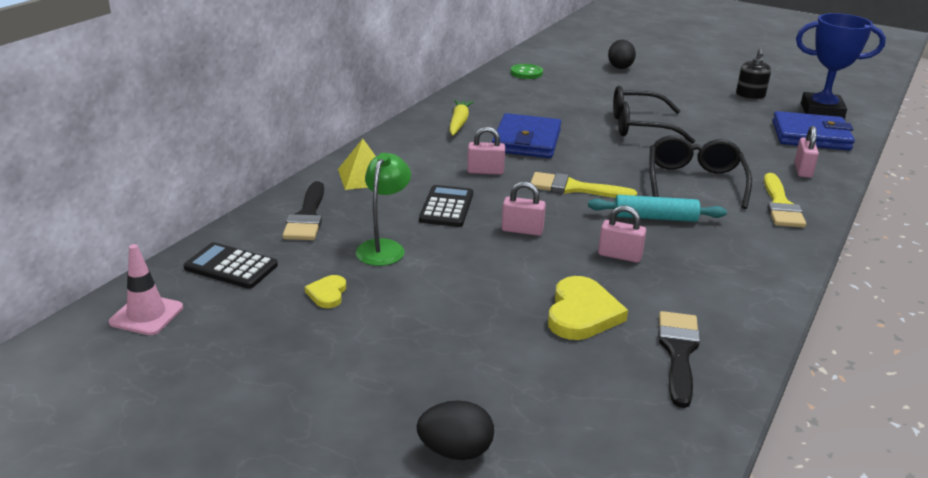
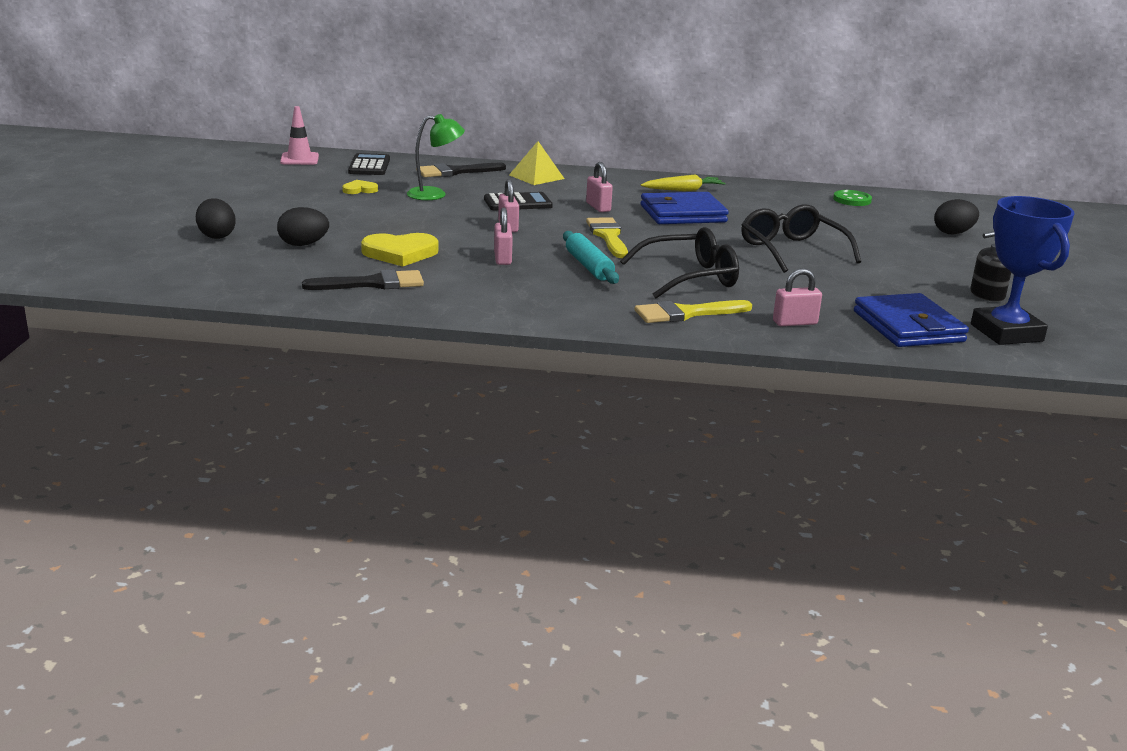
camera: 65 degrees right, 5 degrees down
(524, 378) = (303, 244): none -> black egg

